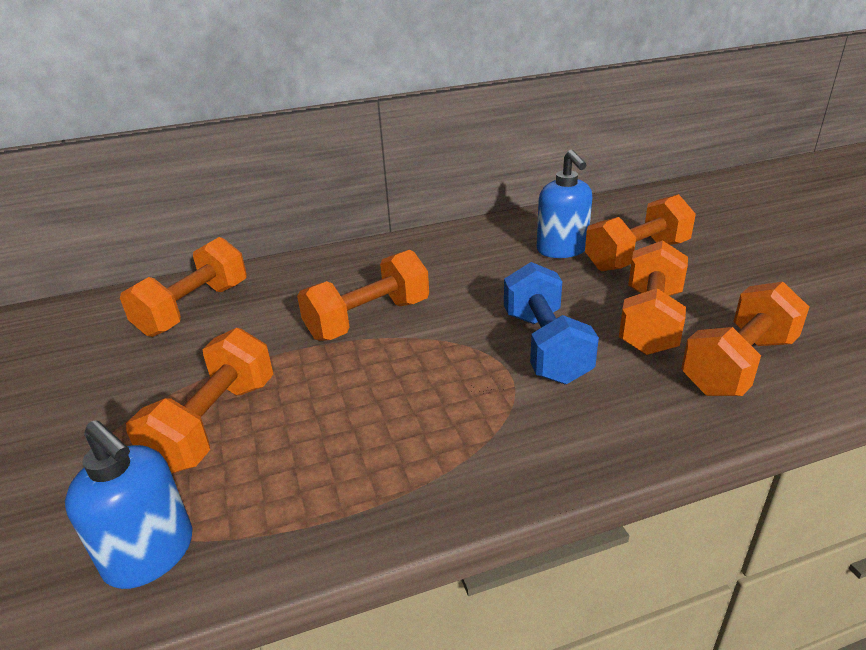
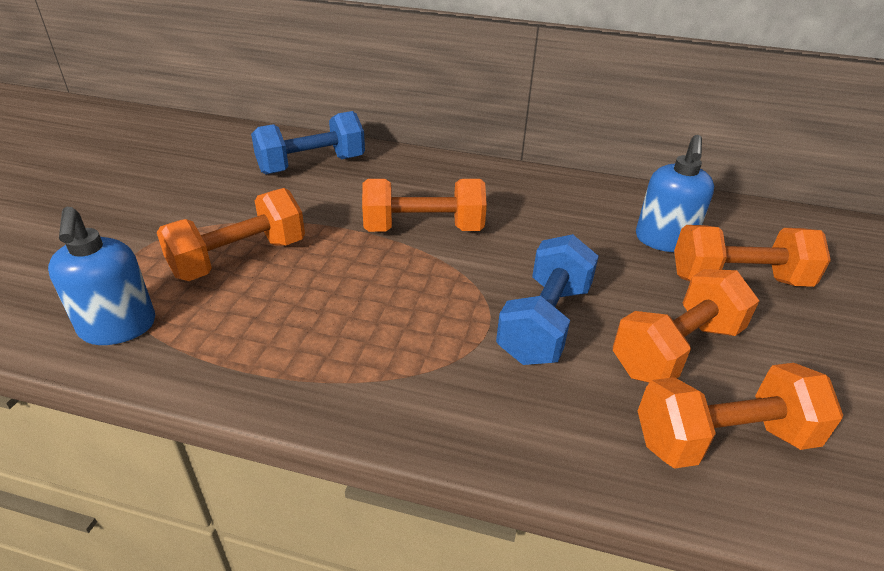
camera: 30 degrees right, 5 degrees up
(194, 309) = (311, 165): orange dumbbell -> blue dumbbell

